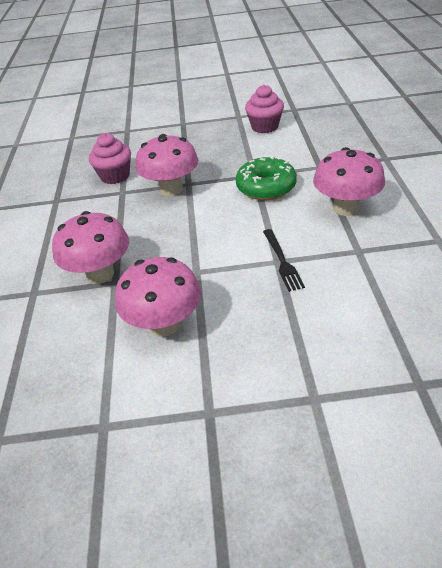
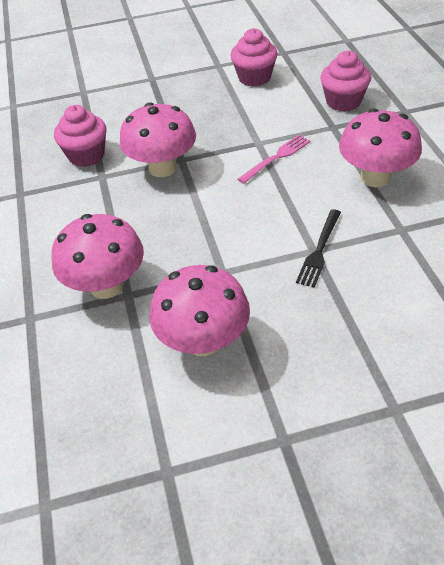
camera: 10 degrees left, 5 degrees up
(266, 187) = (276, 158): green donut -> pink fork
(282, 261) = (319, 250): black fork -> black fork turned 45 degrees clockwise
(334, 148) = (343, 102): none -> pink cupcake

